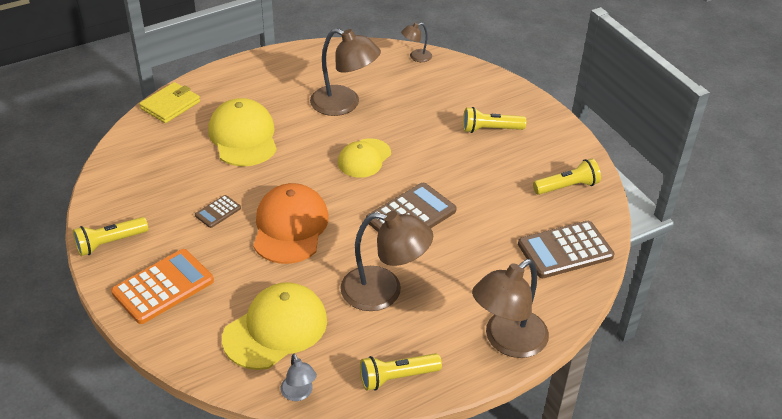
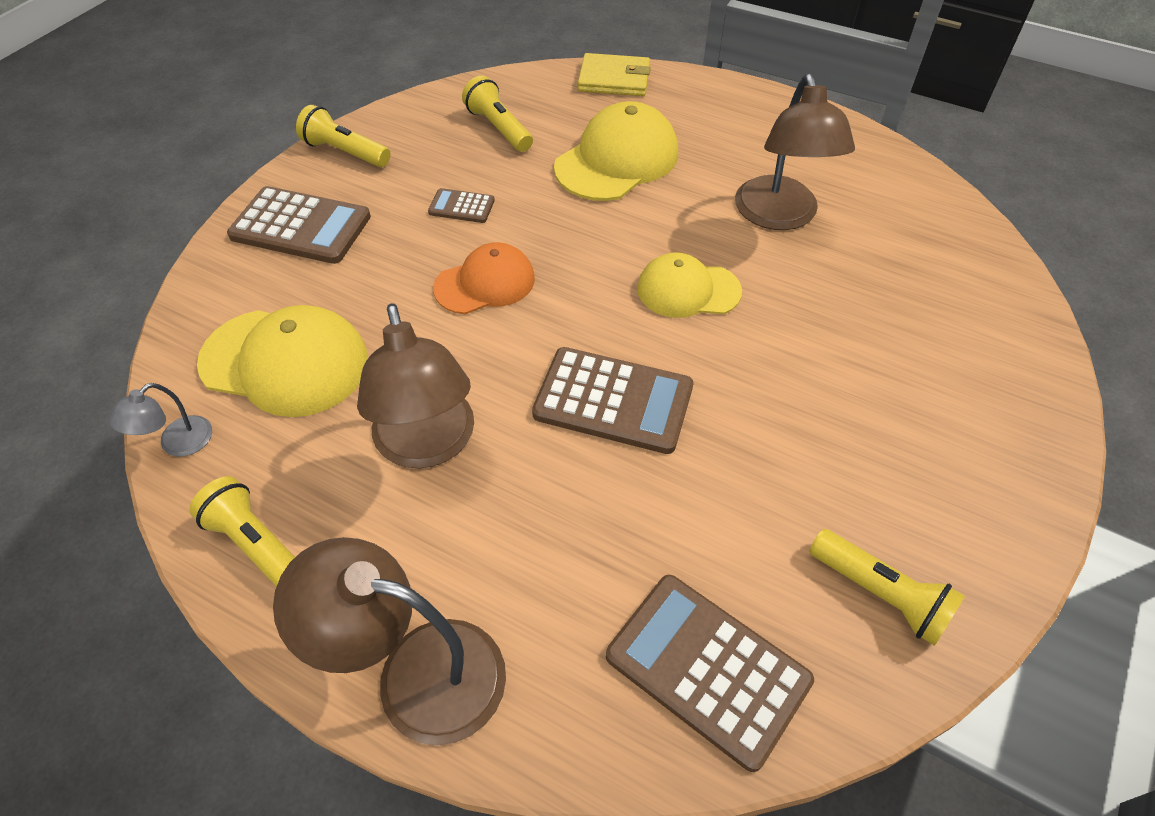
camera: 60 degrees right, 10 degrees up
(163, 287) = (301, 226): orange calculator -> brown calculator
(290, 227) = (485, 283): orange cap -> orange cap, size x0.65
(416, 57) = (974, 238): brown lamp -> none
(490, 129) = (911, 407): yellow flashlight -> yellow flashlight (499, 128)

